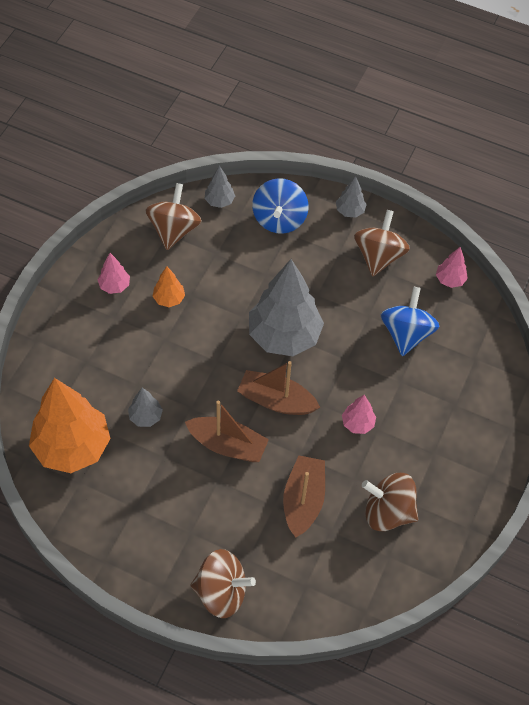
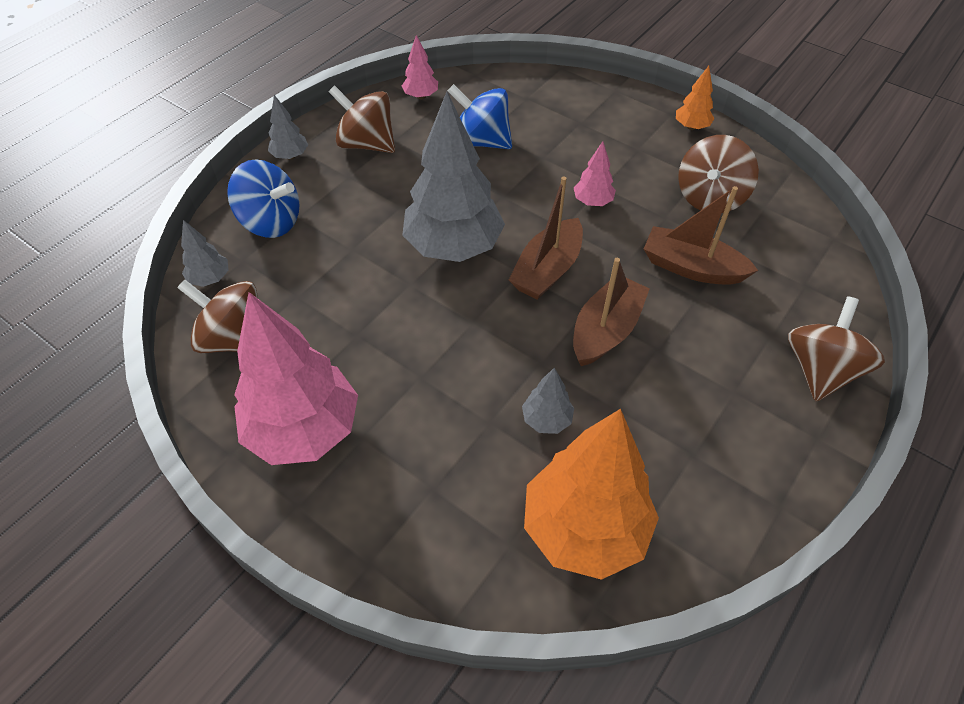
camera: 75 degrees left, 5 degrees down
(114, 286) = (304, 430): pink tree -> pink tree, size x2.27
(169, 299) = (353, 362): orange tree -> orange tree (691, 127)

